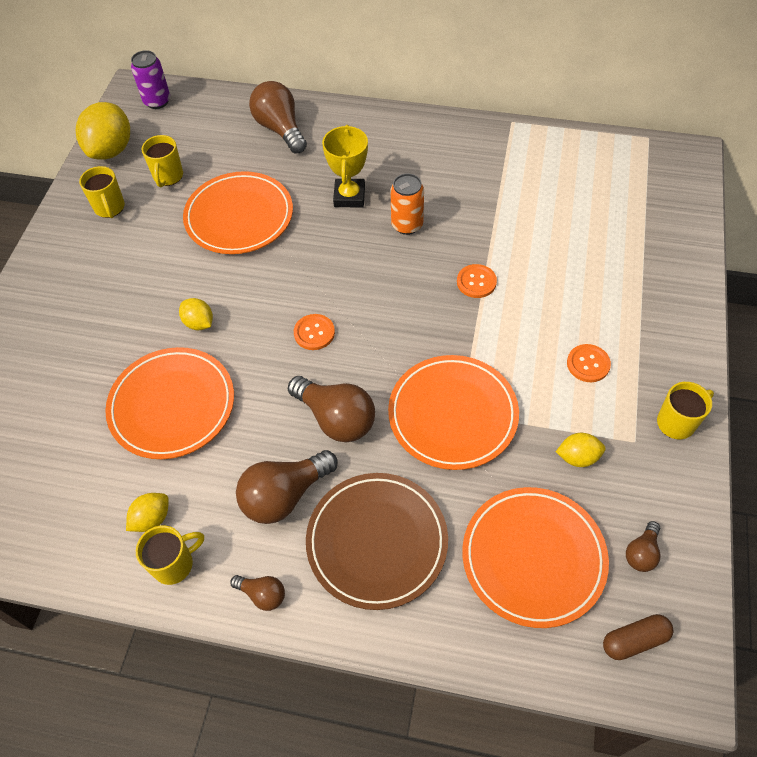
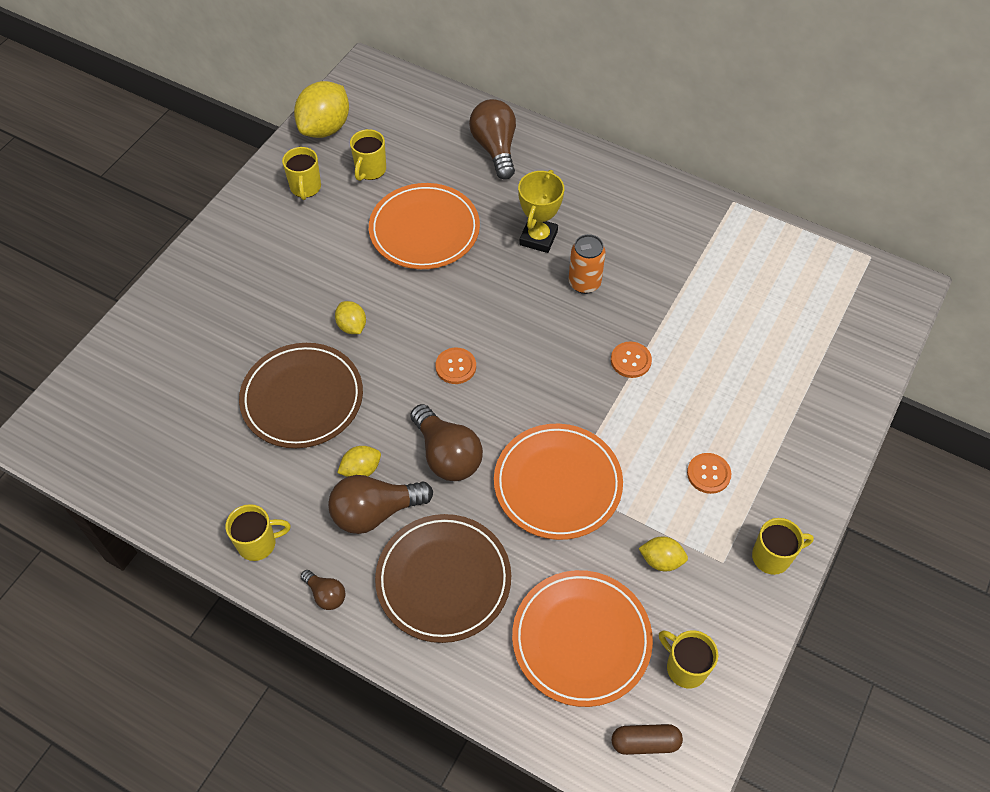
camera: 15 degrees right, 0 degrees up
(152, 519) = (252, 497): yellow lemon -> yellow lemon (361, 470)
(157, 101) = (385, 87): purple can -> none
(172, 405) = (302, 398): orange plate -> brown plate
(641, 553) = (685, 667): brown light bulb -> yellow mug

